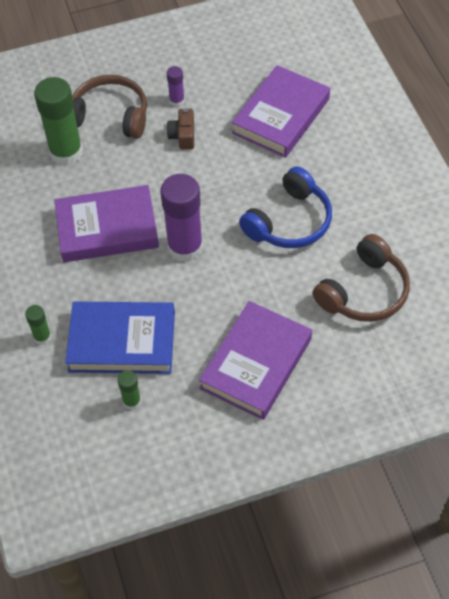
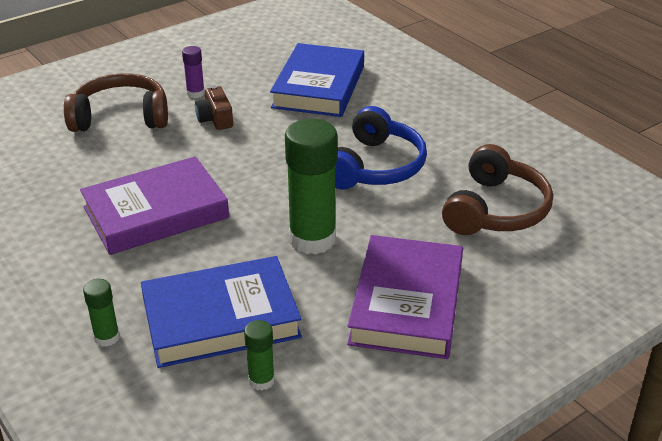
camera: 20 degrees left, 20 degrees down
(66, 152) = (77, 155): green glue stick -> green glue stick (312, 239)
(185, 247) = (262, 211): purple glue stick -> none
(281, 116) = (319, 87): purple book -> blue book

